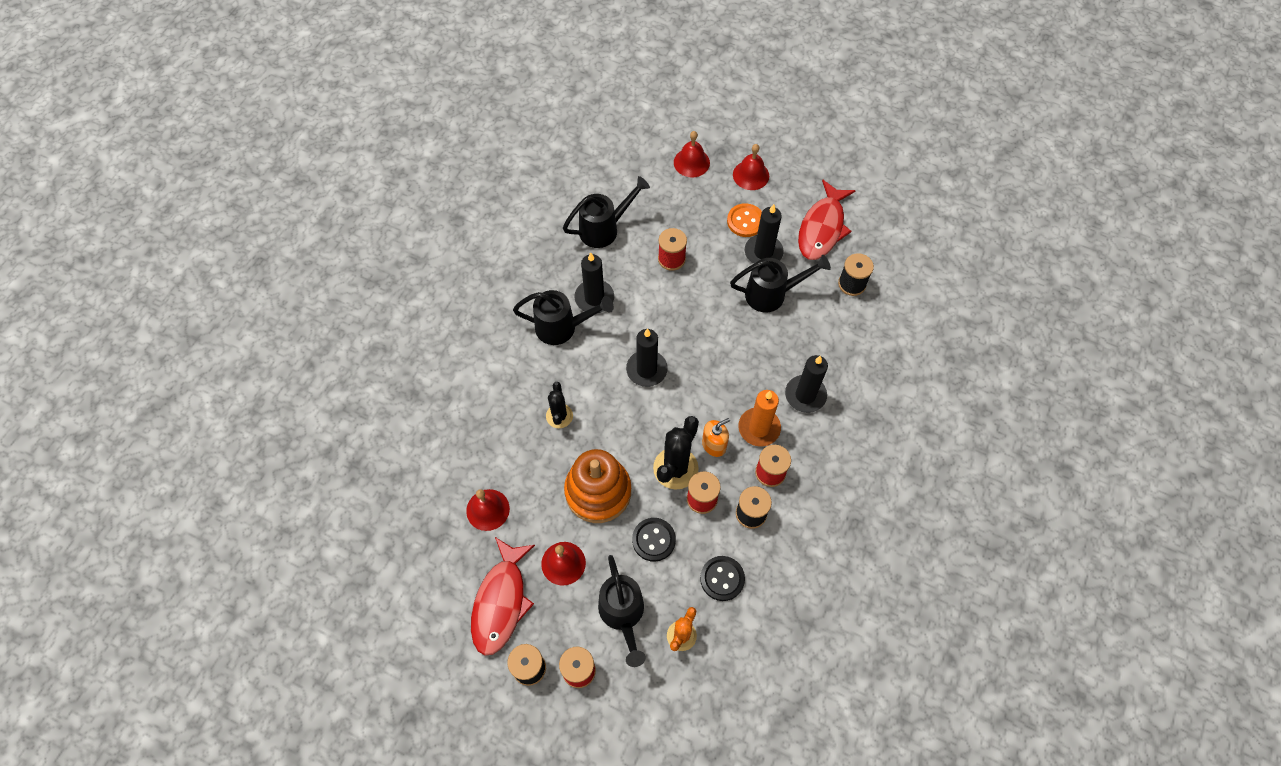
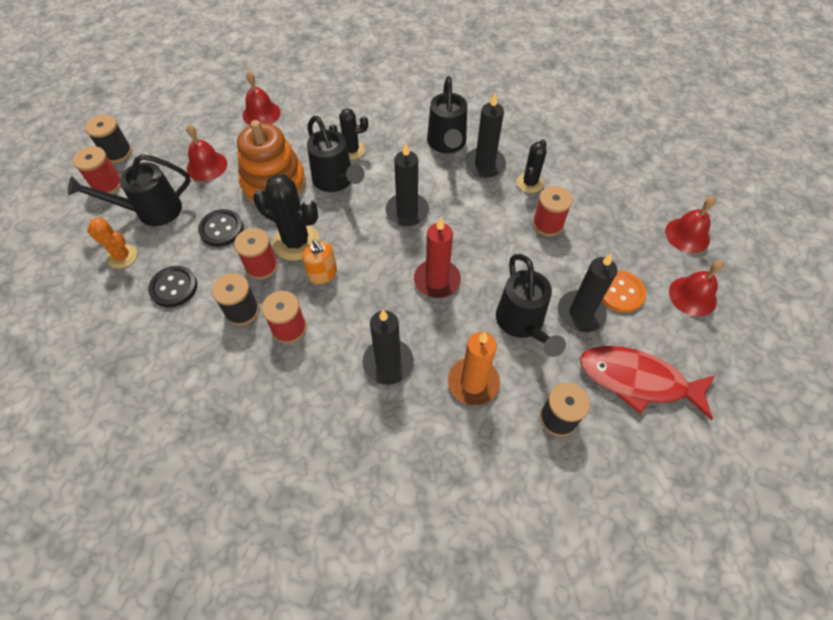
camera: 85 degrees right, 5 degrees down
(501, 602) = (178, 130): red fish -> none
(604, 229) = (570, 165): black watering can -> black watering can (336, 181)
(622, 264) = (530, 183): none -> black cactus
(726, 352) = (437, 280): none -> red candle
(759, 428) = (343, 315): orange candle -> orange candle (473, 382)

